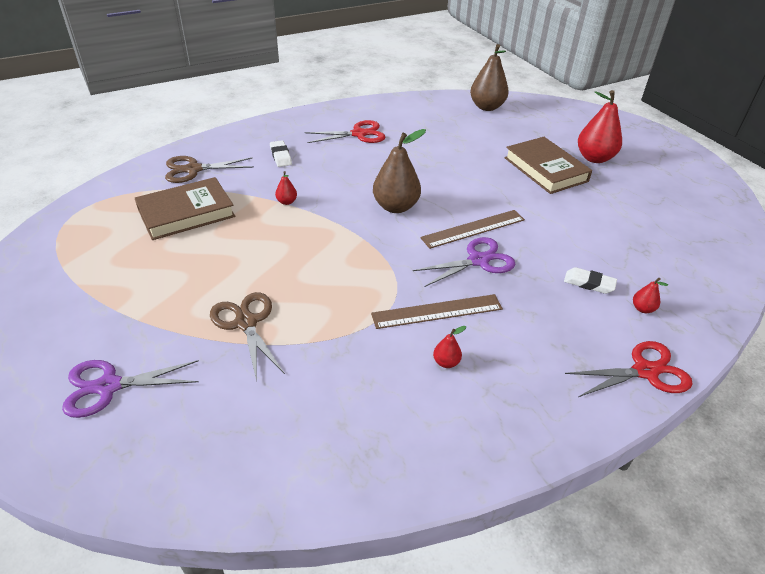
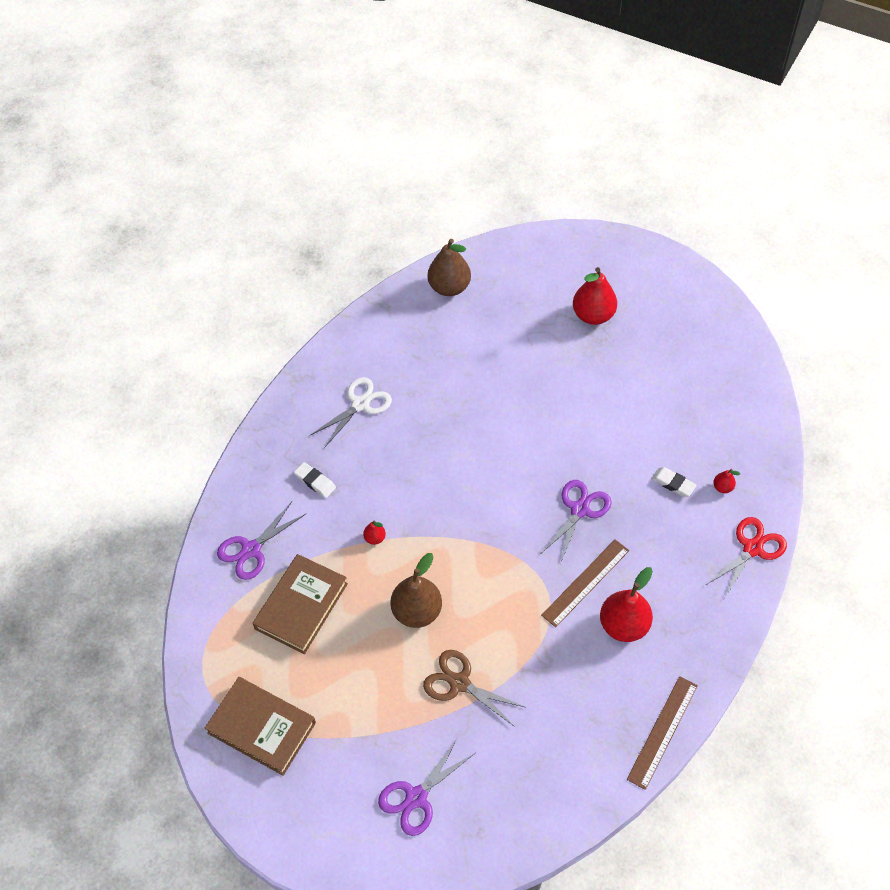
camera: 30 degrees left, 15 degrees up
(193, 169) = (251, 549): brown scissors -> purple scissors
(358, 134) = (360, 404): red scissors -> white scissors
(396, 207) = (471, 486): brown pear -> brown pear (417, 611)
(446, 362) = (623, 625): red pear -> red pear, size x2.22
(473, 229) = (552, 474): brown ruler -> brown ruler (662, 731)
(545, 169) = (561, 358): brown book -> brown book (261, 728)
(589, 283) = (673, 483): white eraser -> white eraser turned 45 degrees clockwise

